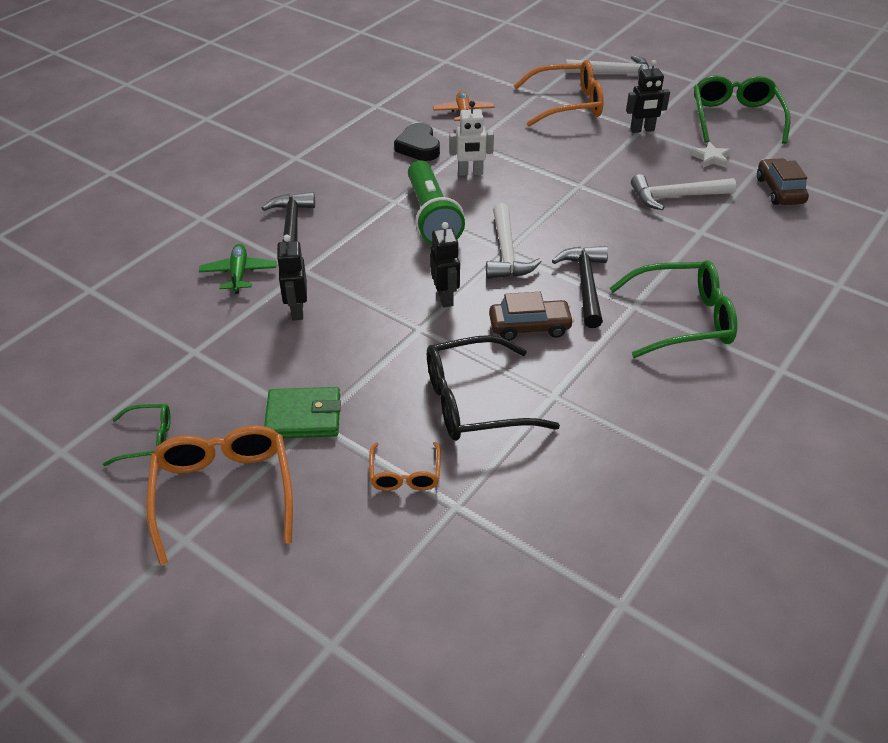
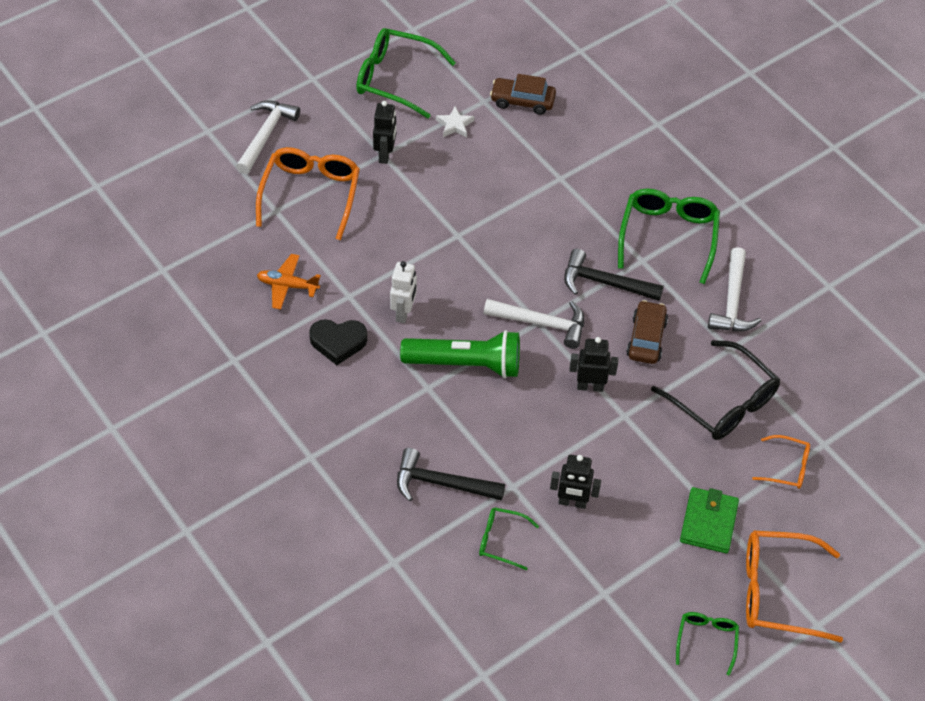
camera: 75 degrees left, 10 degrees up
(239, 274) = (501, 540): green plane -> green glasses
(474, 402) = (723, 402): black glasses -> black glasses turned 45 degrees counterclockwise
(676, 197) = (504, 174): white hammer -> white hammer (732, 301)

